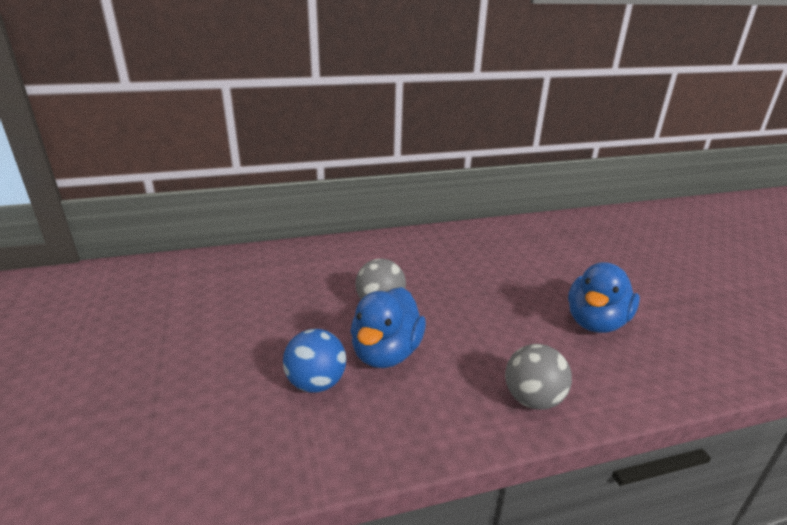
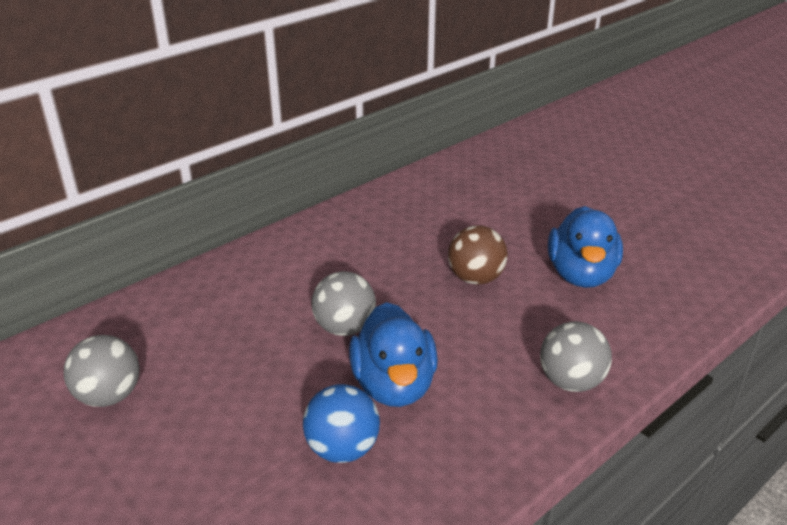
camera: 25 degrees left, 5 degrees up
(202, 298) = (109, 396): none -> grey ball
(503, 300) = (476, 278): none -> brown ball

